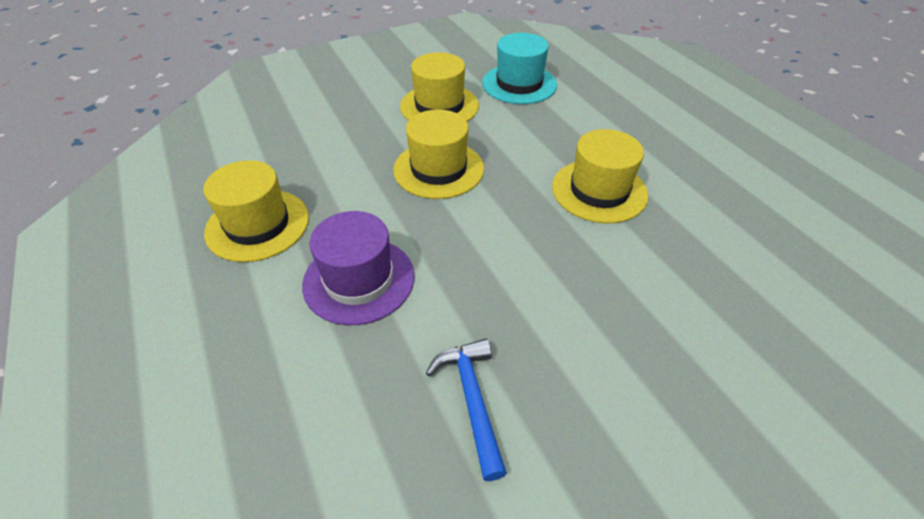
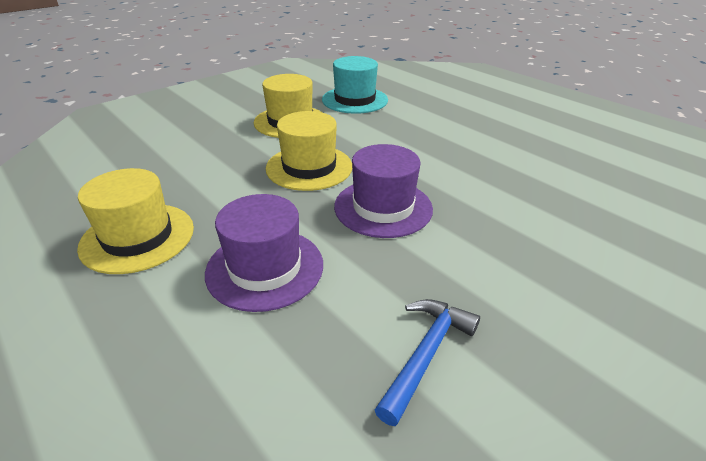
camera: 15 degrees left, 10 degrees down
(472, 400) = (426, 354): blue hammer -> blue hammer turned 60 degrees clockwise
(495, 231) = (383, 207): none -> purple hat
(599, 191) = (458, 165): yellow hat -> none

